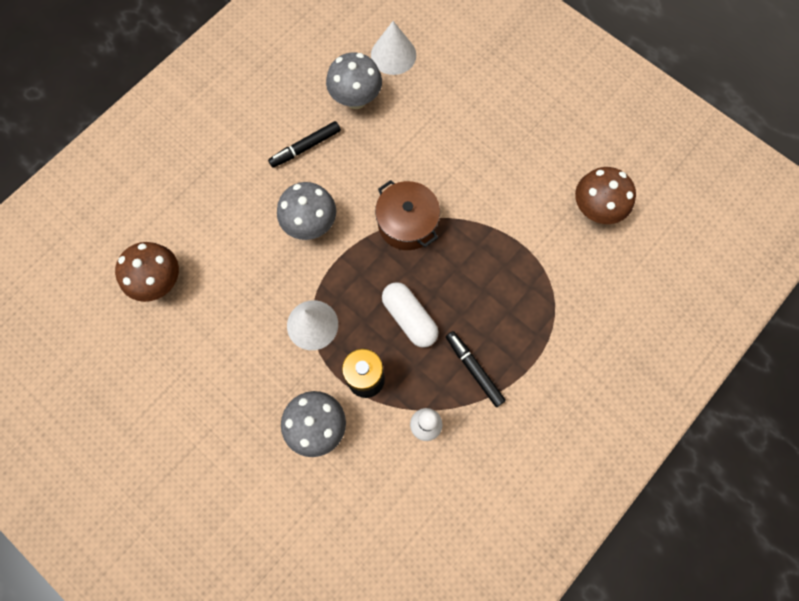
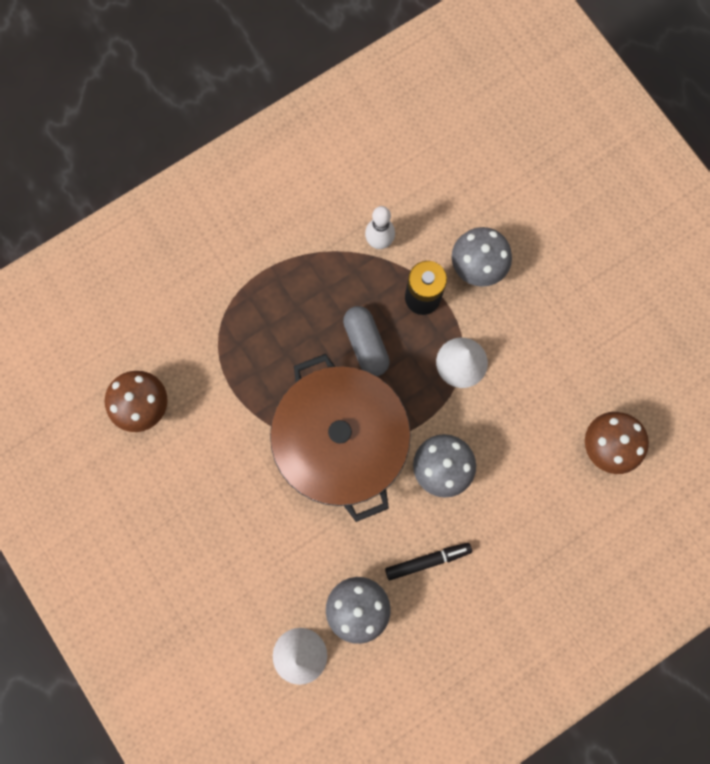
camera: 165 degrees left, 5 degrees up
(407, 223) = (341, 443): brown pot -> brown pot, size x1.97
(409, 318) = (366, 344): white capsule -> grey capsule
(474, 369) = (319, 280): black marker -> none

